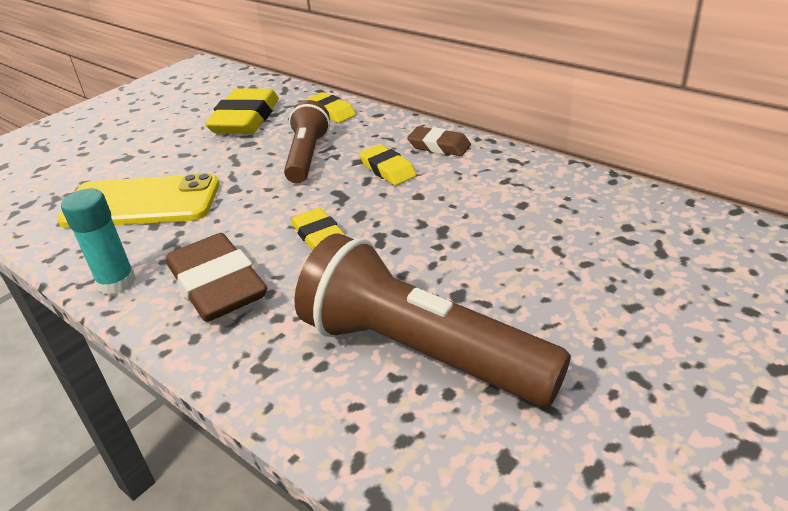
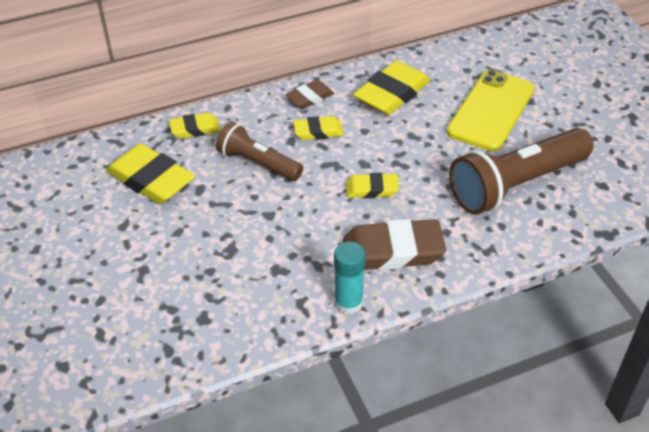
camera: 65 degrees left, 10 degrees up
(141, 203) = (241, 272): yellow phone -> yellow phone (491, 110)
(505, 190) = (392, 93): none -> yellow eraser

